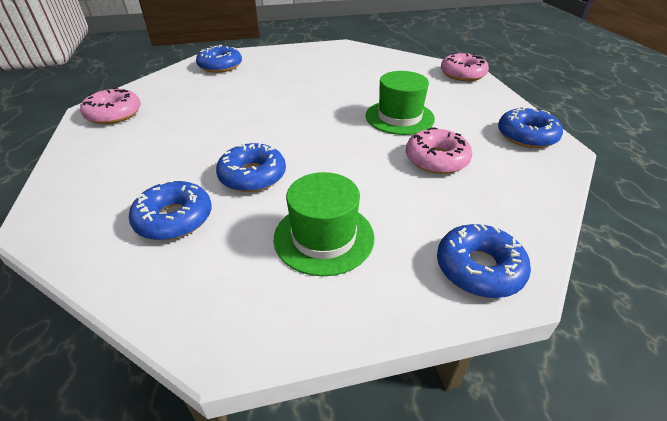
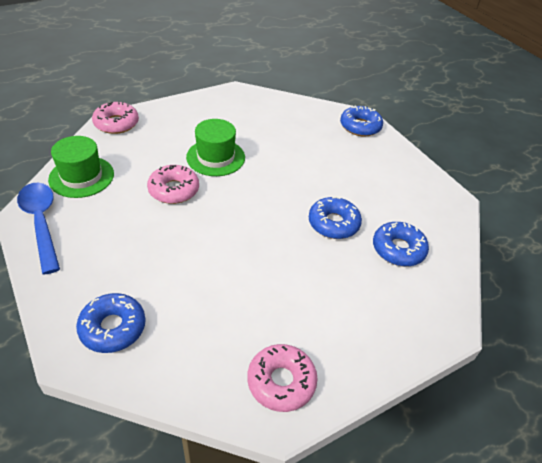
camera: 110 degrees left, 5 degrees up
(324, 237) = (371, 178): green hat -> green hat (81, 176)
(331, 49) = (41, 223): none -> blue spoon
(436, 159) = (271, 139): pink donut -> pink donut (174, 190)
(526, 136) = (224, 101): blue donut -> none

